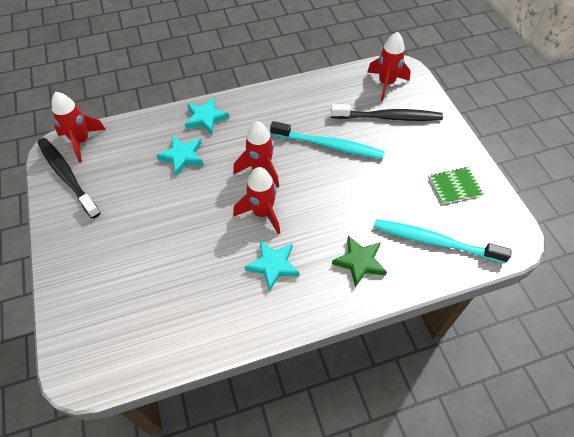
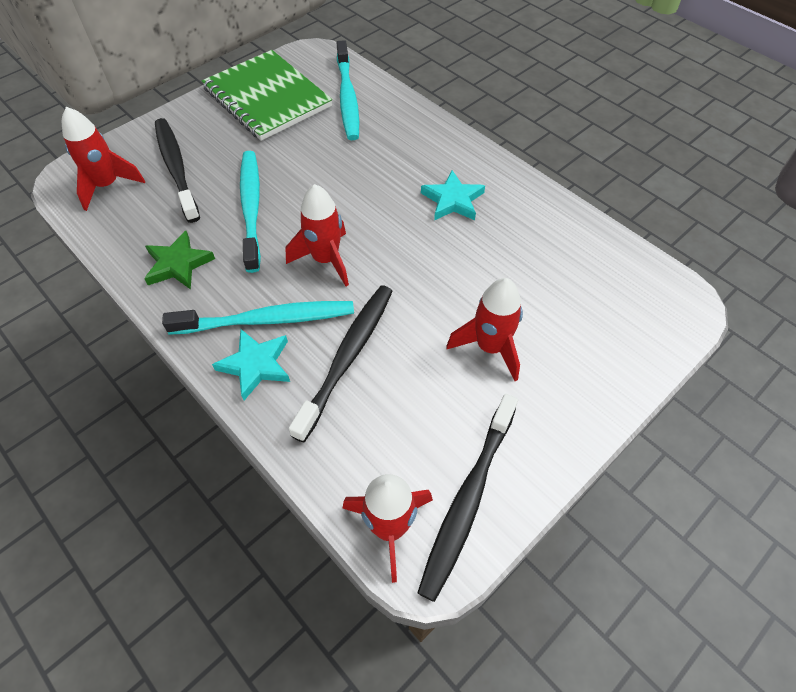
camera: 115 degrees left, 0 degrees up
(182, 156) = (347, 358): turquoise star -> black toothbrush
(232, 130) = (266, 320): none -> turquoise toothbrush
(262, 213) = (392, 233): red rocket -> red rocket (490, 347)
(359, 262) = (404, 140): green star -> green star (178, 264)
(454, 186) = (267, 97): green notebook -> green notebook, size x2.13

